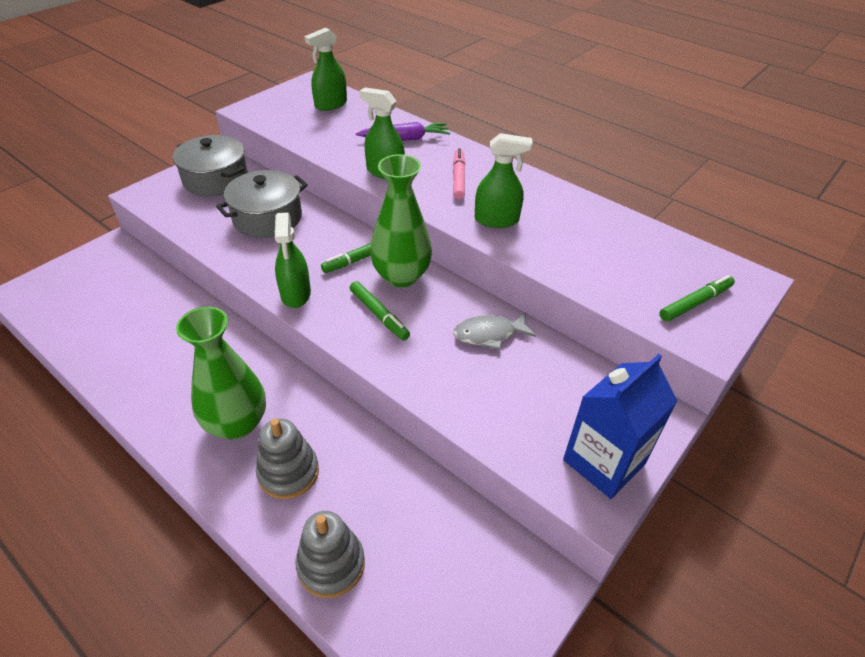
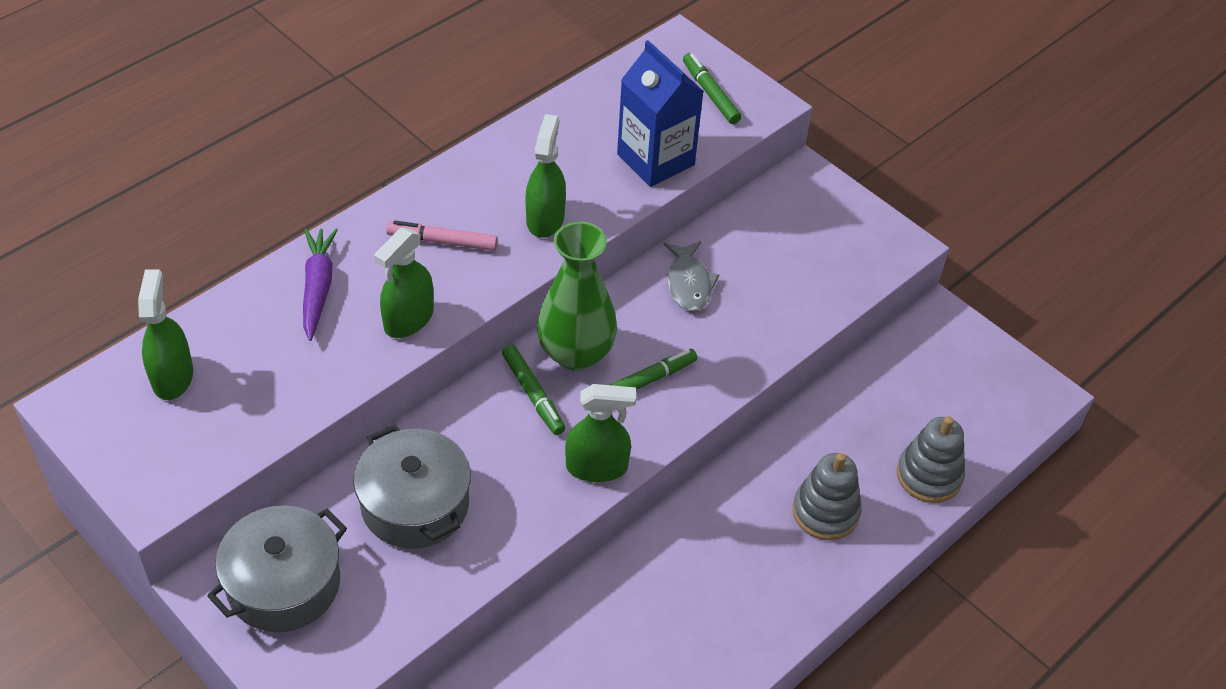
camera: 85 degrees left, 5 degrees up
(237, 423) = (756, 566): green vase -> none
(330, 104) = (172, 376): green spray bottle -> green spray bottle turned 150 degrees counterclockwise
(604, 462) = (858, 230): blue carton -> blue carton (655, 160)

